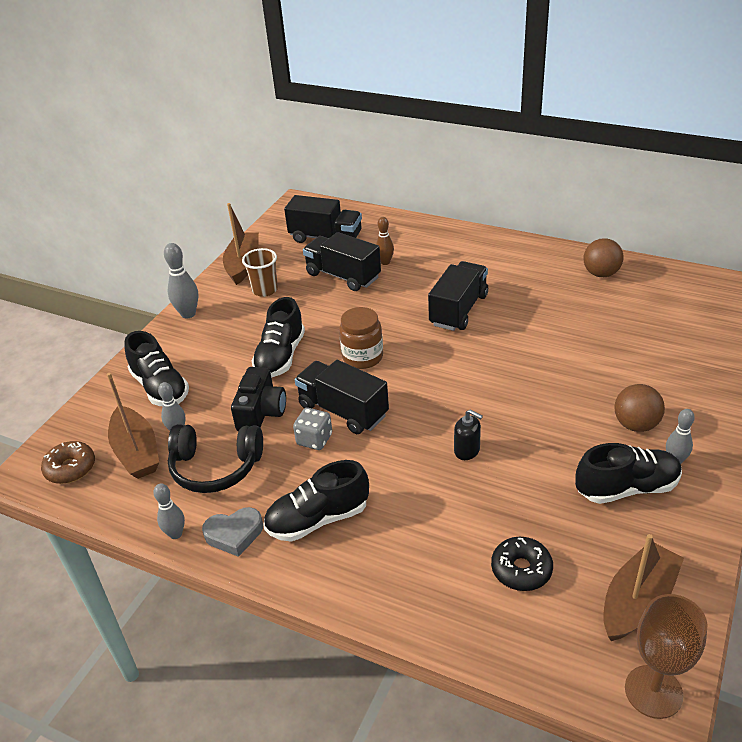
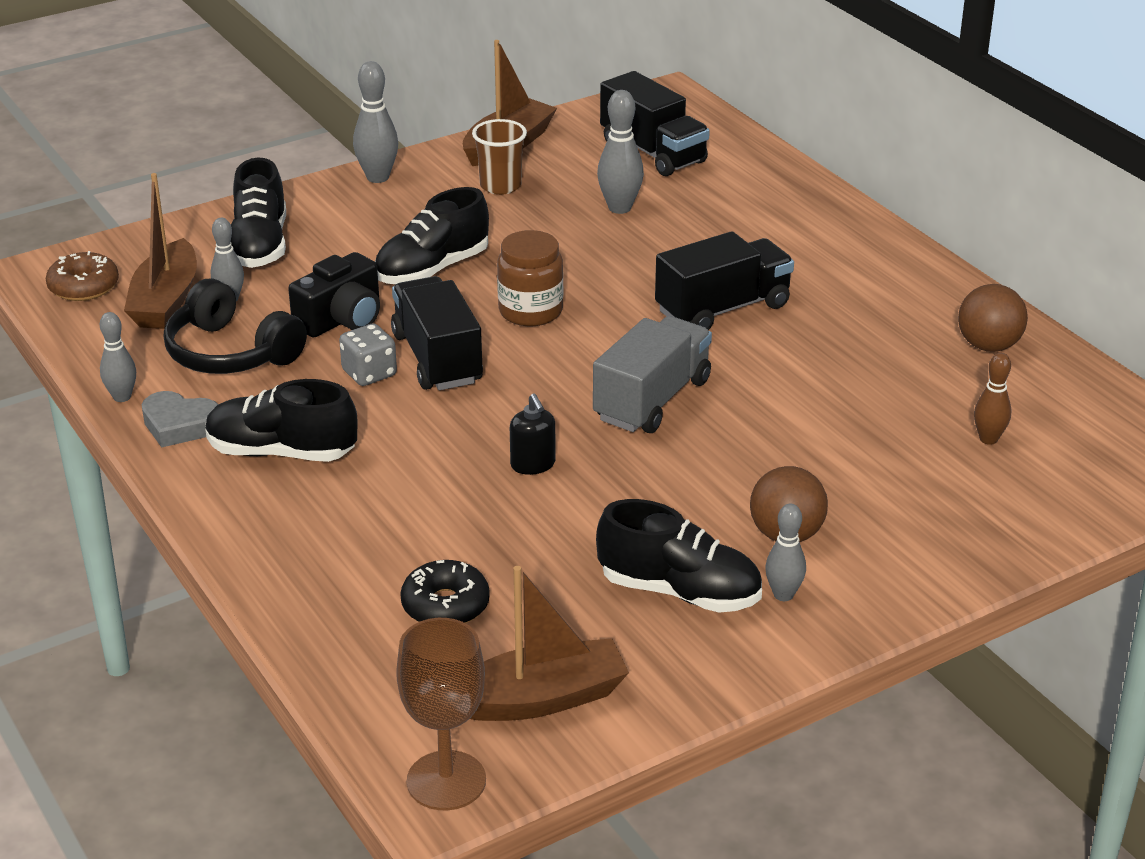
camera: 30 degrees right, 5 degrees down
(343, 276) = (619, 208): black truck -> grey bowling pin
(385, 262) = (696, 213): brown bowling pin -> brown bowling pin (988, 439)
(483, 379) = (652, 400): none -> grey truck

